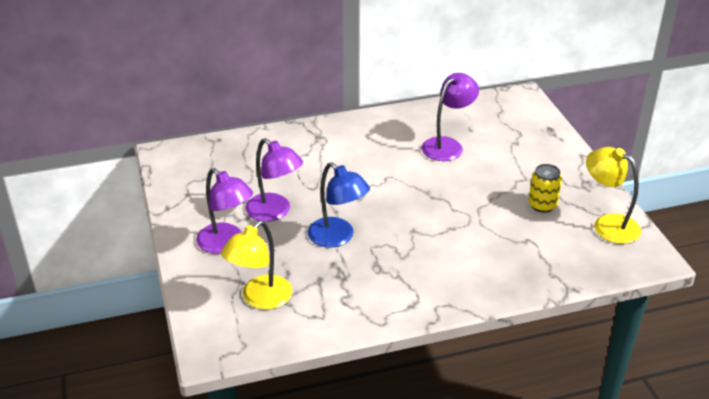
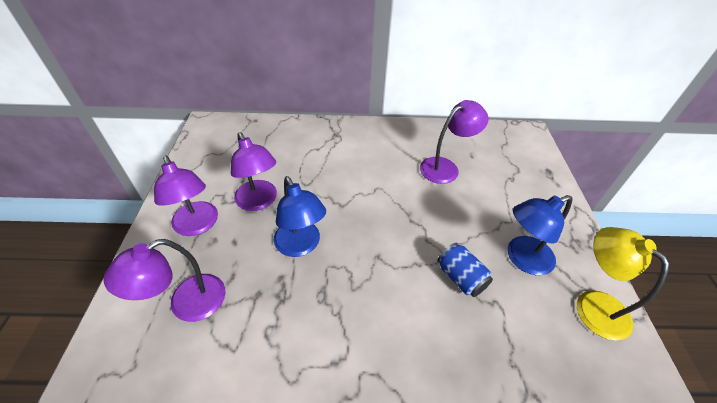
camera: 15 degrees right, 10 degrees up
(260, 299) = (187, 304): yellow lamp -> purple lamp
(493, 230) = (460, 278): none -> blue can
(542, 205) = (522, 259): yellow can -> blue lamp

